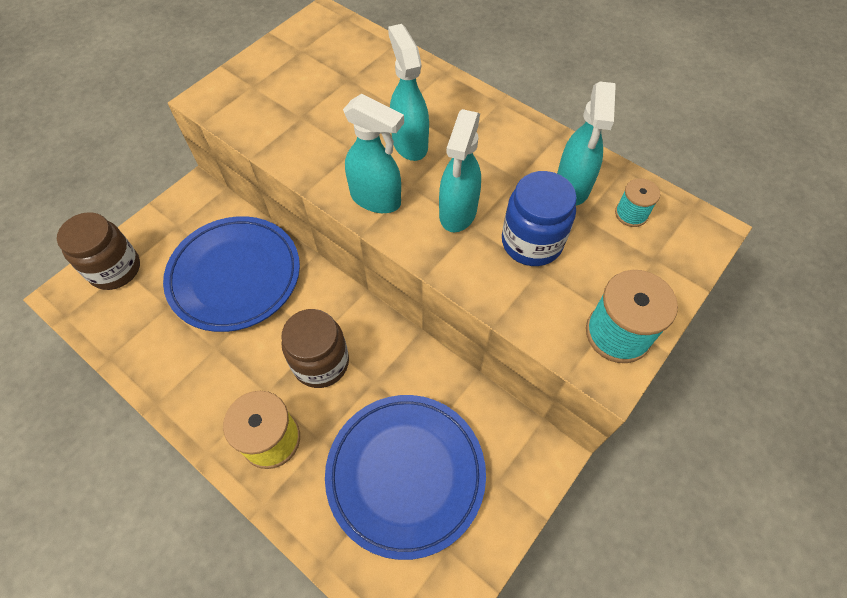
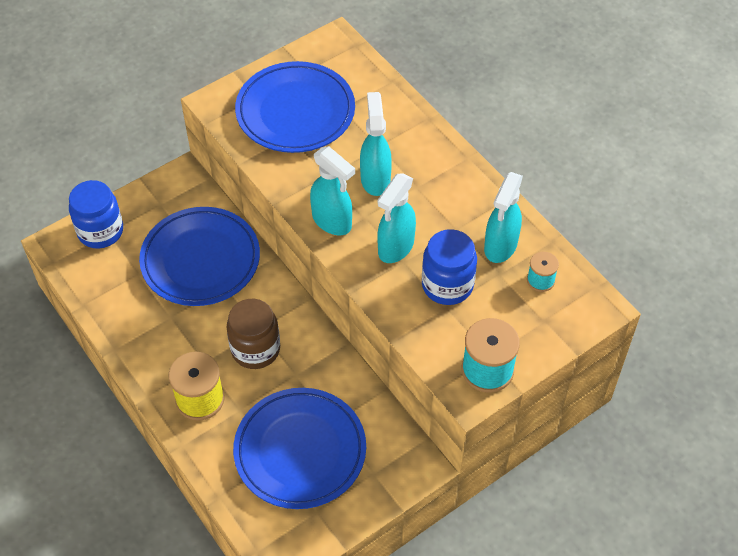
camera: 15 degrees right, 5 degrees down
(115, 269) = (100, 231): brown jar -> blue jar
(300, 92) = (295, 112): none -> blue plate

